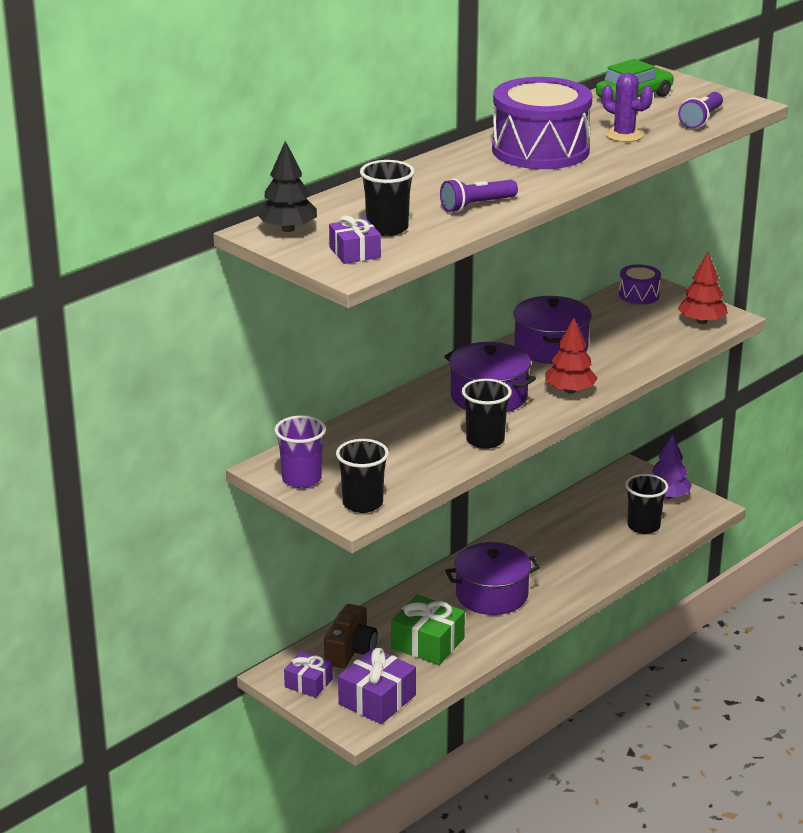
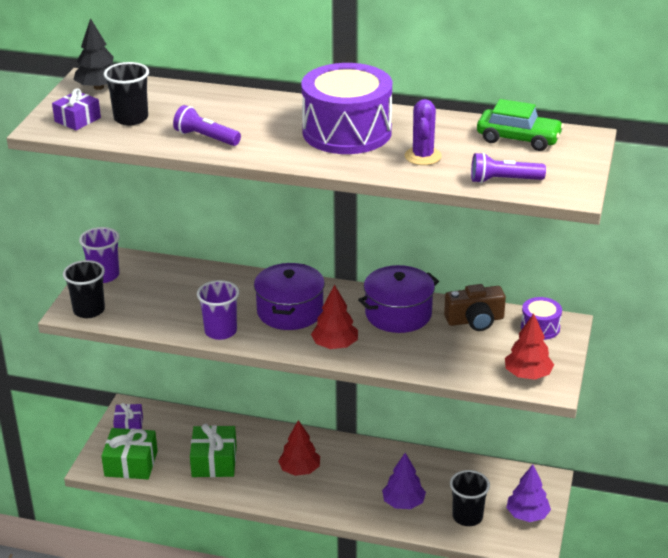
camera: 60 degrees right, 5 degrees up
(351, 650) = (179, 429): brown camera -> brown camera (475, 320)
(377, 699) = (131, 463): purple gift -> green gift
(485, 440) = (220, 331): black cup -> purple cup
(491, 595) = (299, 470): purple pot -> red tree
(594, 553) = (403, 503): none -> purple tree

